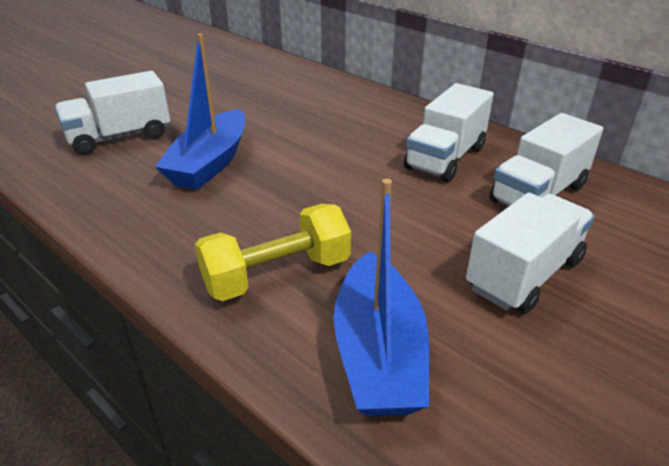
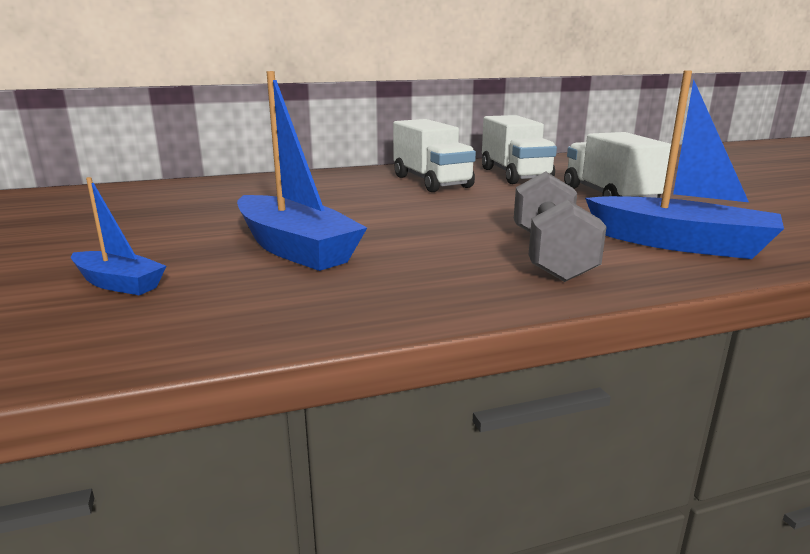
camera: 60 degrees left, 15 degrees down
(120, 137) = (119, 284): white truck -> blue boat
(277, 274) = (550, 255): yellow dumbbell -> grey dumbbell

